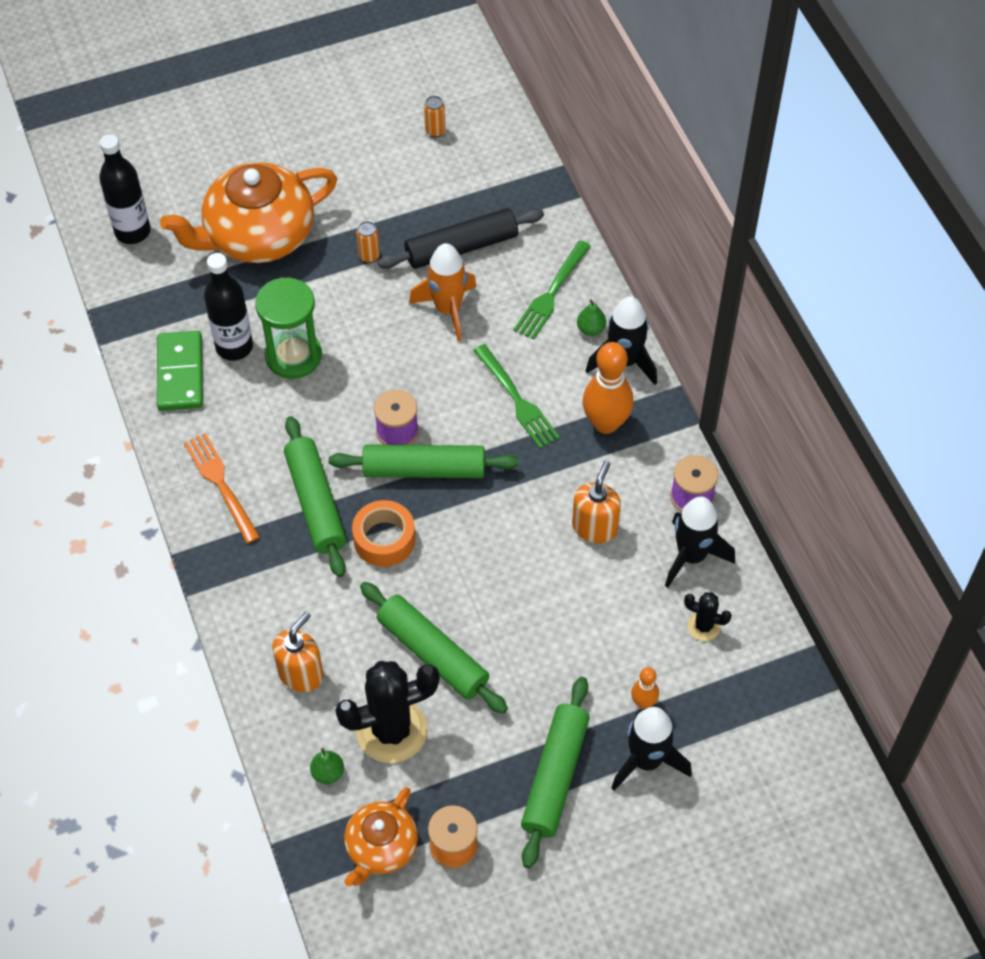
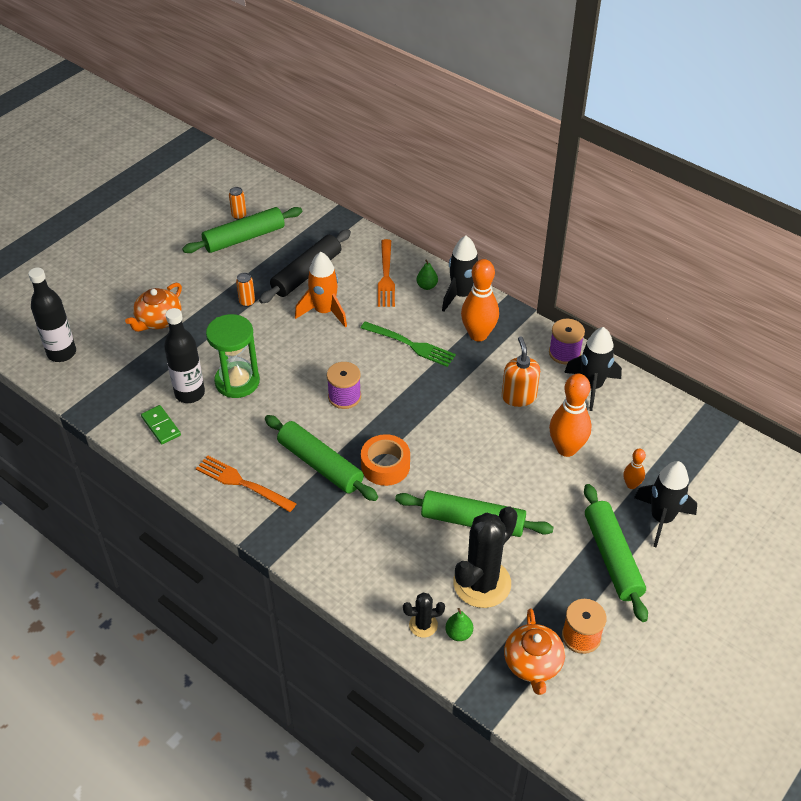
camera: 30 degrees left, 10 degrees down
(180, 373) = (161, 426): green domino -> green domino, size x0.62
(258, 236) = (158, 320): orange teapot -> orange teapot, size x0.54
(301, 673) = (390, 578): orange soap dispenser -> none
(424, 469) = (380, 411): green rolling pin -> green rolling pin (244, 238)
(551, 293) = (386, 276): green fork -> orange fork
(601, 620) = (566, 449): none -> orange bowling pin
(703, 626) = (631, 423): black cactus -> black cactus (423, 625)

